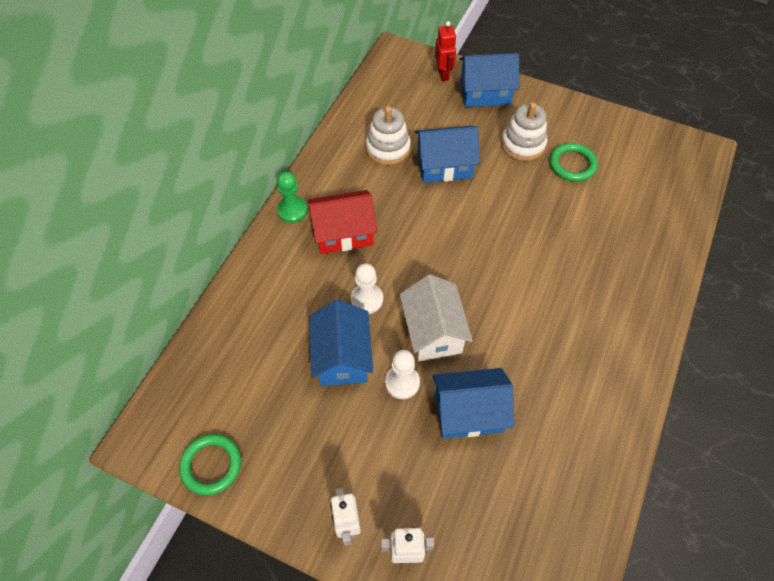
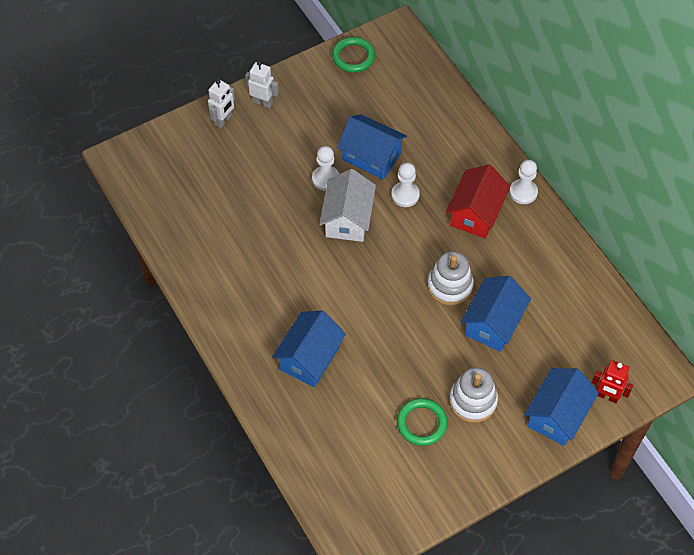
camera: 125 degrees right, 0 degrees up
(292, 210) = (523, 192): green pawn -> white pawn
(388, 148) = (543, 294): white stacking toy -> white stacking toy (450, 286)
(433, 331) = (347, 219): white house -> white house turned 75 degrees clockwise
(468, 412) = (275, 202): blue house -> blue house (309, 358)

